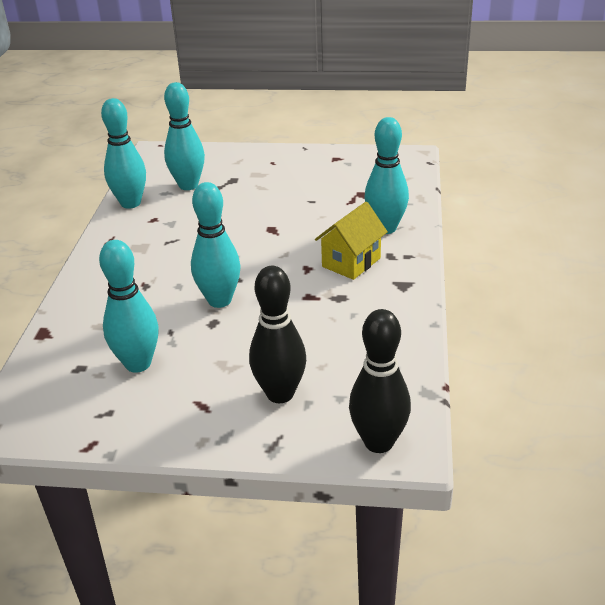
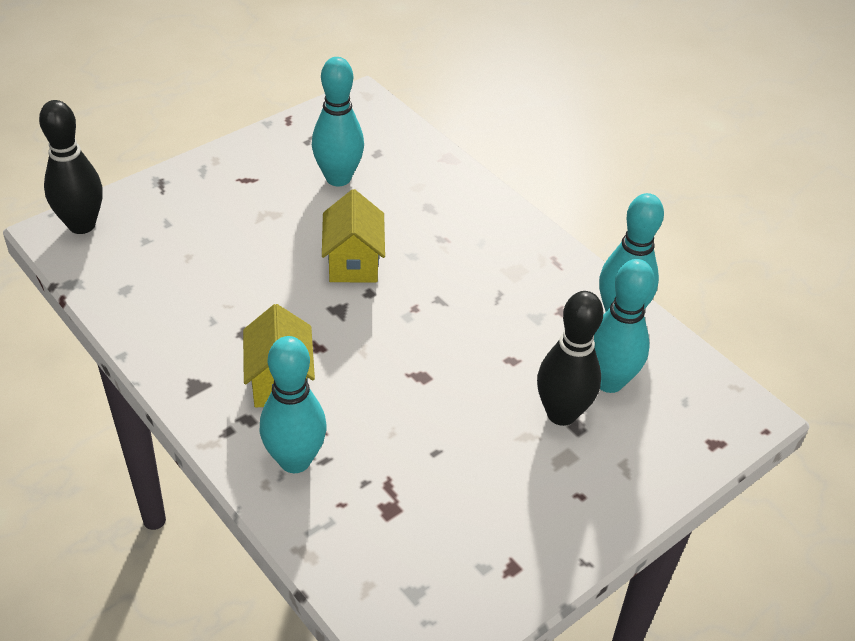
camera: 130 degrees right, 10 degrees up
(219, 300) = (353, 262): turquoise bowling pin -> yellow house
(280, 394) = (196, 217): black bowling pin -> black bowling pin (561, 413)

